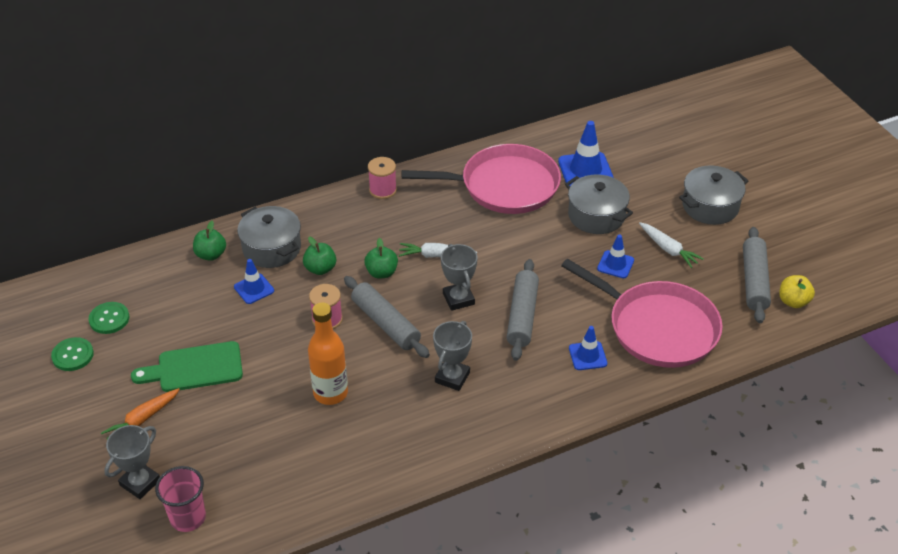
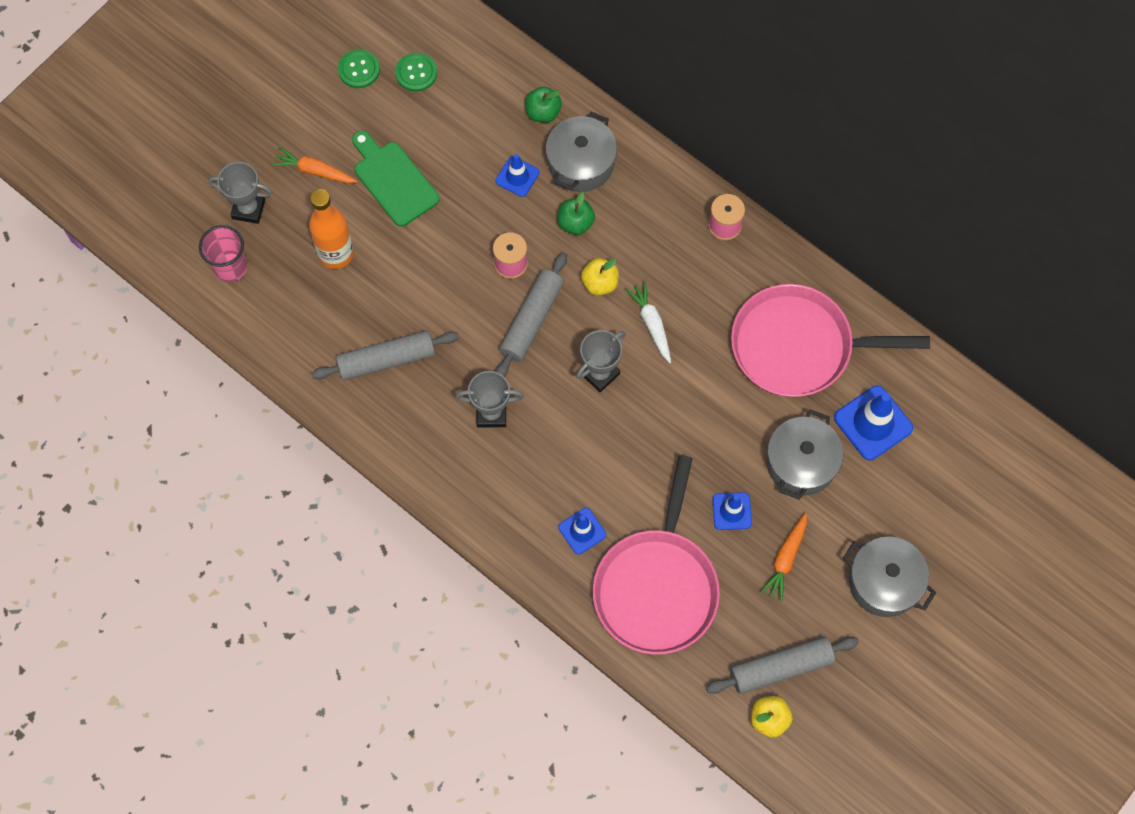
camera: 65 degrees right, 25 degrees up
(330, 393) = (420, 313): orange bottle -> orange bottle (336, 253)
(381, 272) = (600, 283): green apple -> yellow apple
(504, 186) = (798, 346): pink pan -> pink pan turned 120 degrees clockwise
(522, 316) = (607, 445): grey rolling pin -> grey rolling pin (386, 360)
(668, 249) = (785, 559): white carrot -> orange carrot

